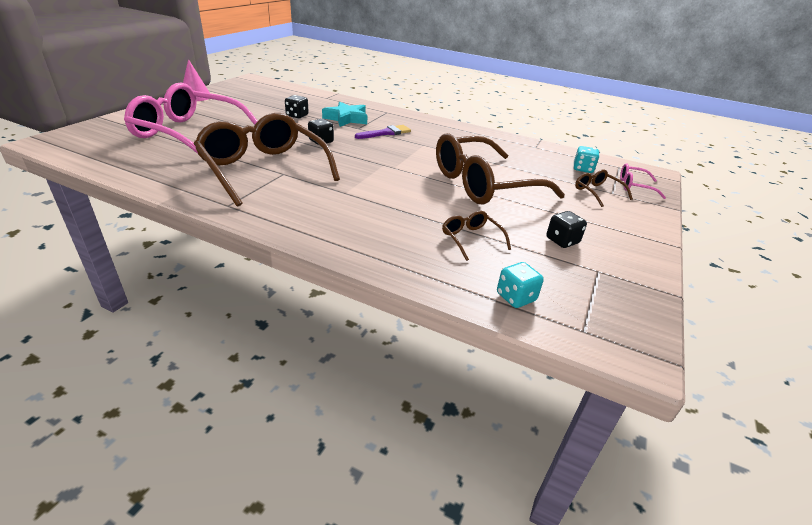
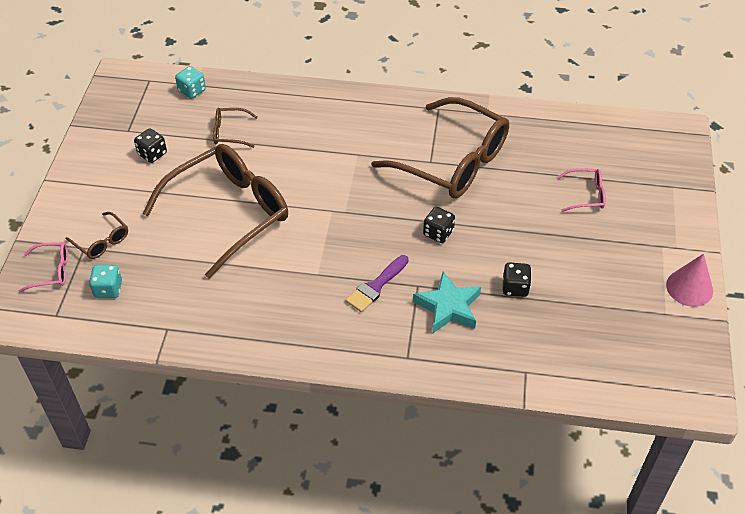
camera: 165 degrees right, 15 degrees up
(188, 133) = (586, 195): pink glasses -> pink glasses, size x0.42
(471, 239) = (230, 132): brown glasses -> brown glasses turned 135 degrees clockwise

